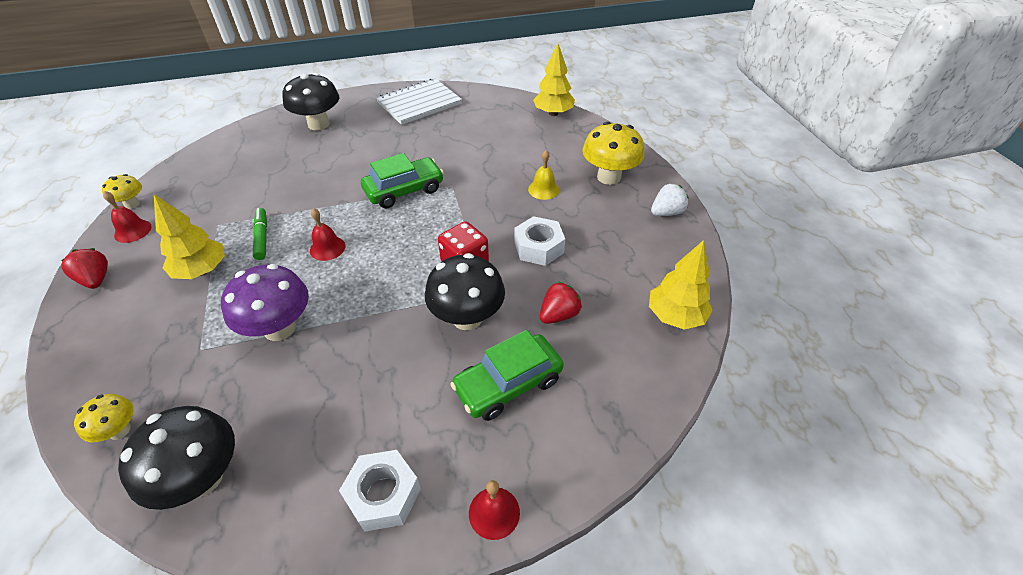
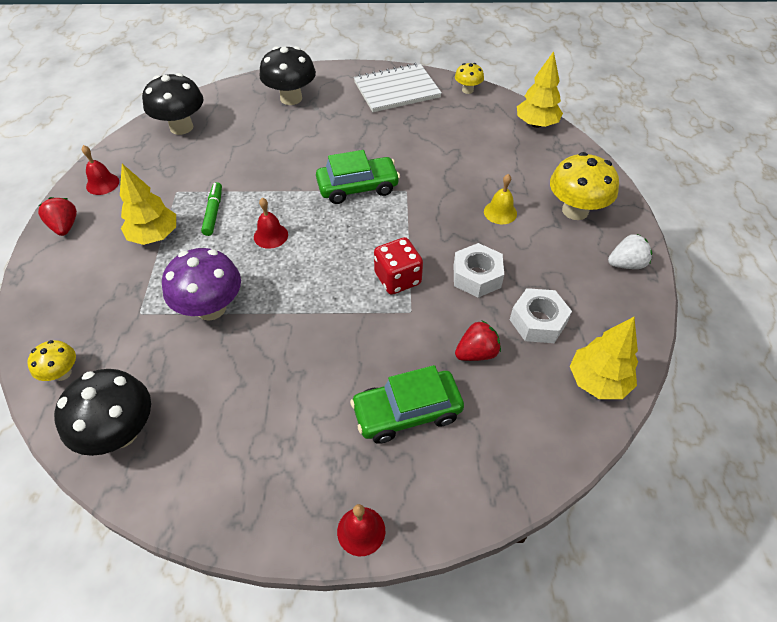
camera: 15 degrees right, 5 degrees up
(132, 204) = (106, 156): yellow mushroom -> yellow mushroom (467, 90)
(383, 495) = (267, 488): white nut -> white nut (538, 321)
(467, 318) = (385, 336): black mushroom -> black mushroom (181, 127)

